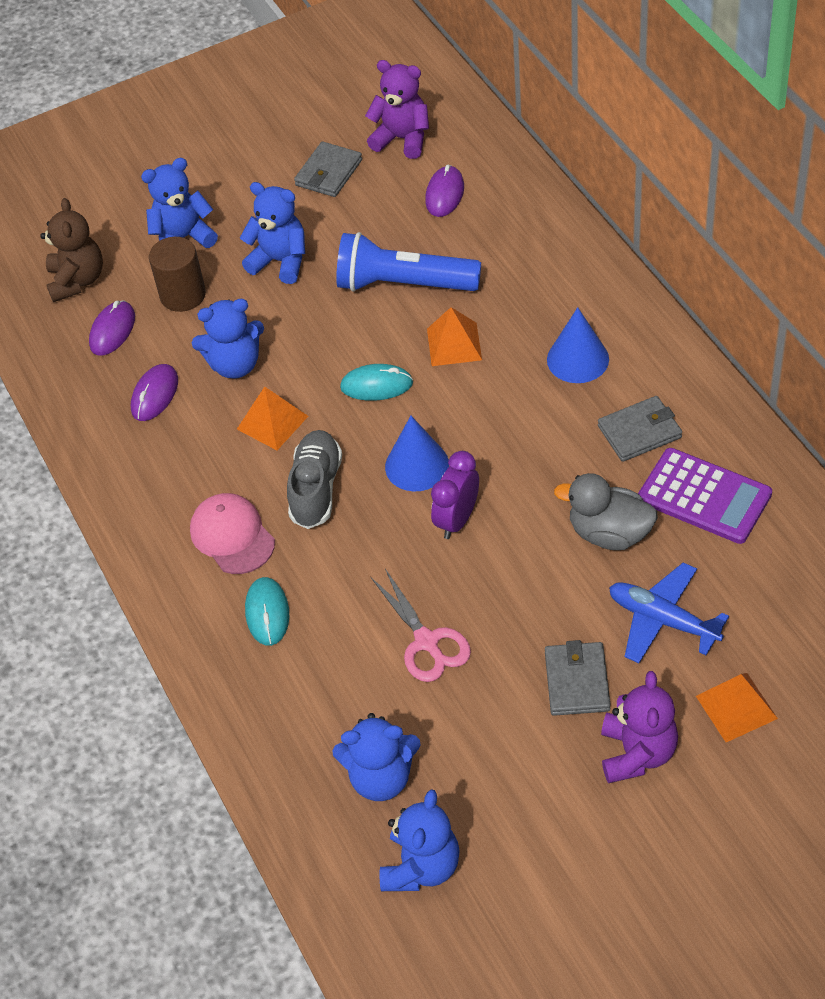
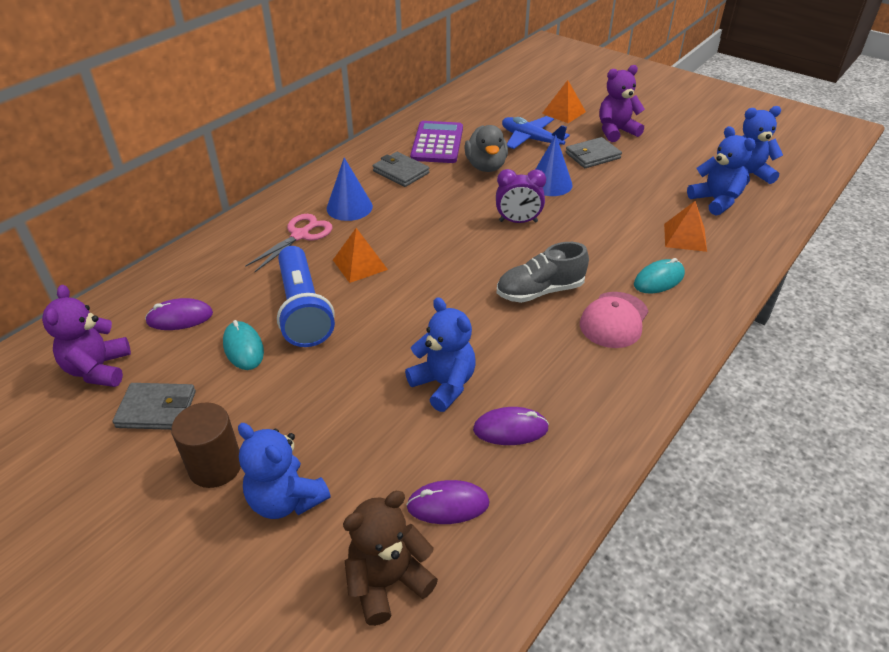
camera: 120 degrees left, 10 degrees down
(183, 295) = (372, 462): brown cylinder -> brown cylinder (215, 466)
(272, 422) = (493, 337): orange pyramid -> orange pyramid (685, 237)
(280, 261) = (298, 401): blue teddy bear -> none
(376, 385) = (422, 291): turquoise mouse -> turquoise mouse (243, 348)
(417, 465) = (485, 250): blue cone -> blue cone (550, 184)
(427, 642) = (616, 209): pink scissors -> pink scissors (300, 235)
(663, 620) = (531, 139): blue plane -> blue plane turned 120 degrees clockwise

